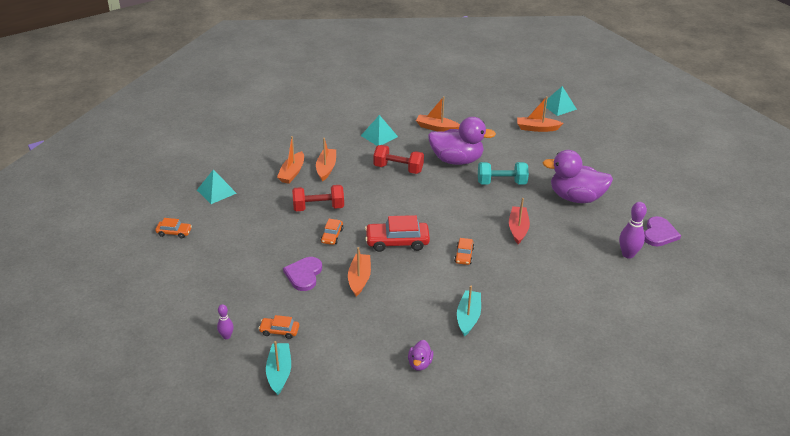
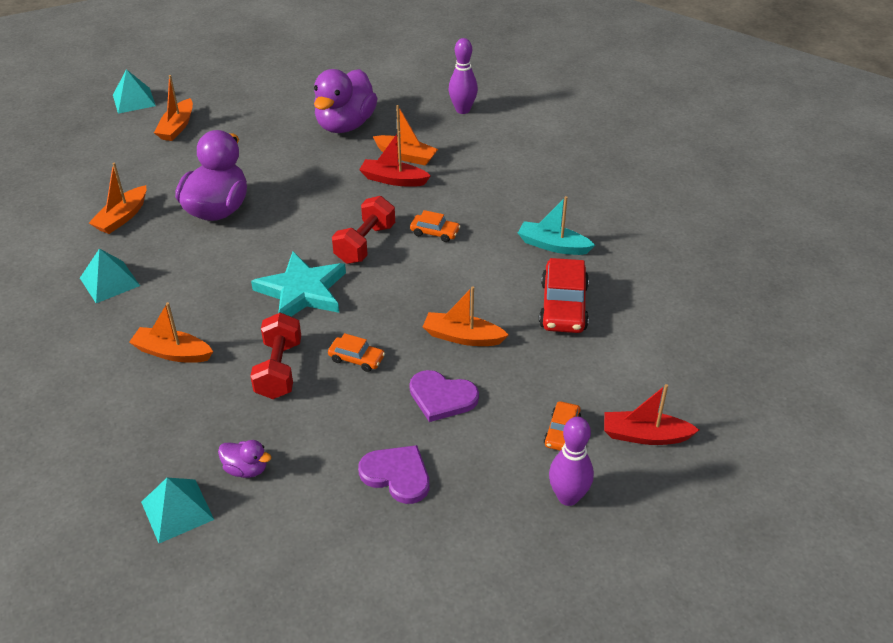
camera: 80 degrees left, 5 degrees up
(174, 232) = (283, 578): orange car -> none
(226, 336) = (568, 497): purple bowling pin -> purple bowling pin, size x1.69
(279, 372) = (645, 436): turquoise boat -> red boat
(292, 173) = (165, 398): orange boat -> orange boat (406, 156)
(387, 206) = (302, 291): none -> turquoise star
(397, 242) = (390, 290): red car -> red car (563, 306)
(398, 168) = (212, 270): red dumbbell -> red dumbbell (365, 244)
(419, 363) = (631, 297): purple duck -> purple duck (246, 469)
(501, 183) = (290, 177): turquoise dumbbell -> none
(659, 233) = (432, 82): purple heart -> purple heart (397, 475)

